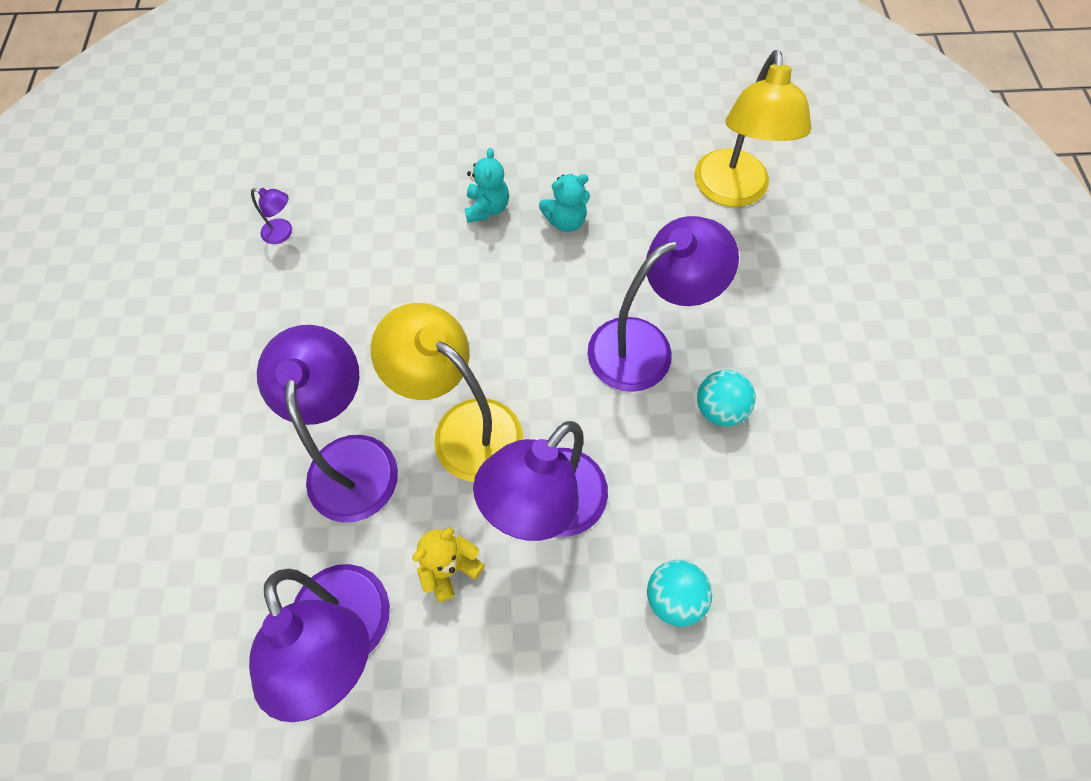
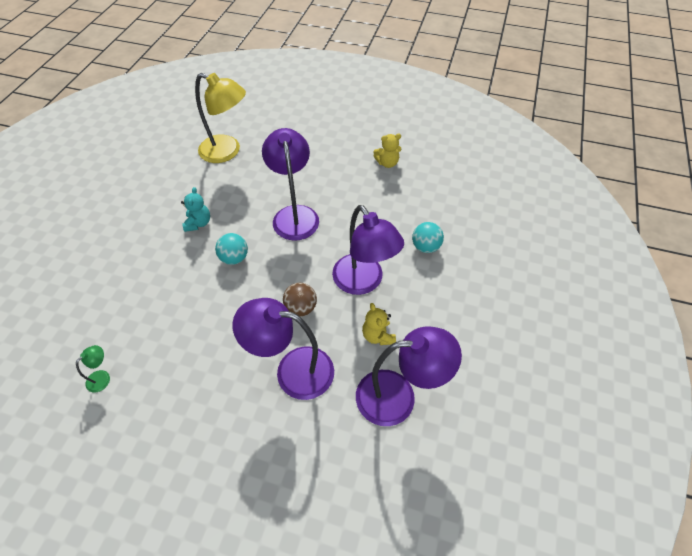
camera: 70 degrees left, 10 degrees down
(283, 233) = (102, 377): purple lamp -> green lamp
(463, 427) = (301, 308): yellow lamp -> brown ball
(487, 208) = (164, 257): turquoise teddy bear -> none
(719, 409) = (342, 199): turquoise ball -> turquoise ball (234, 258)
(855, 458) = (387, 163): none -> yellow teddy bear

